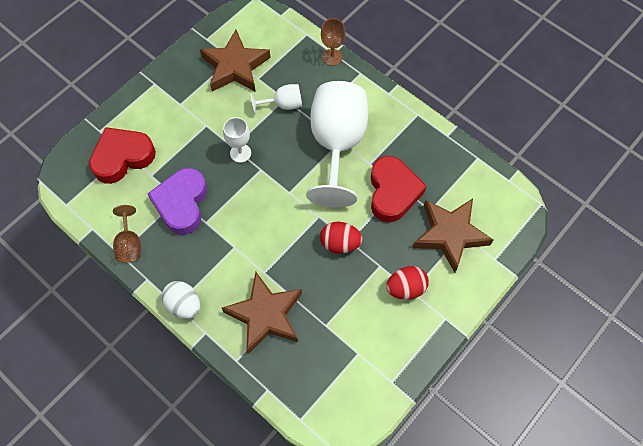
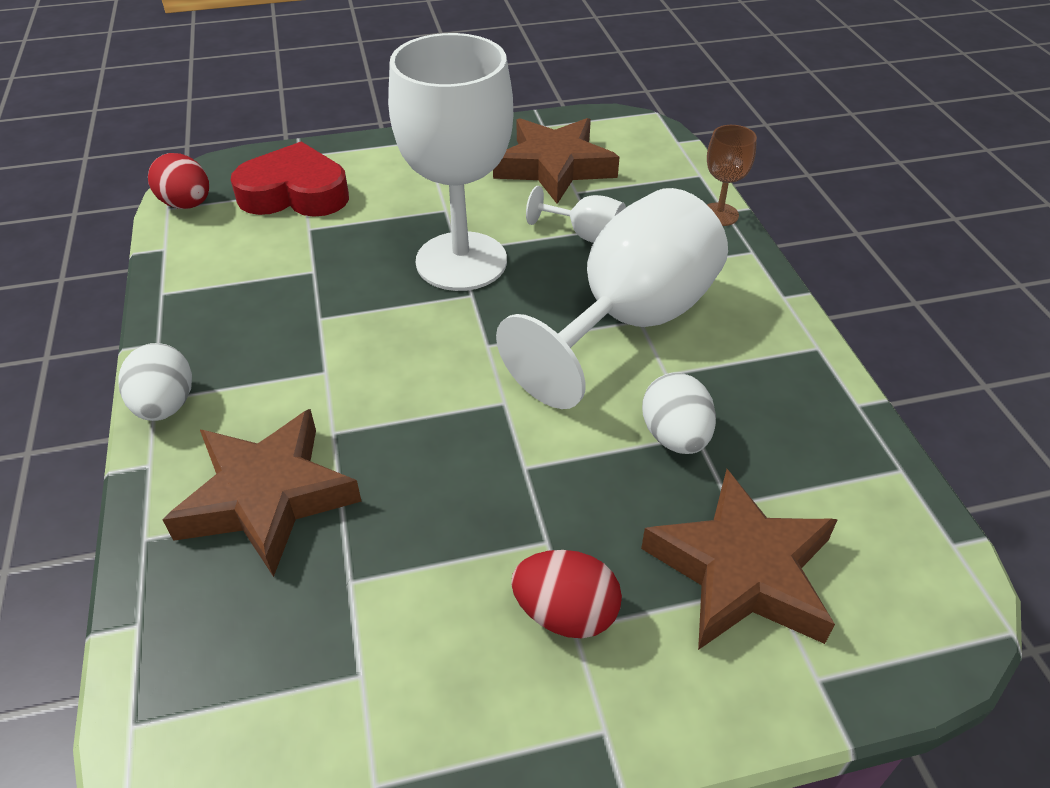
camera: 35 degrees right, 20 degrees down
(129, 244) = (187, 289): brown goblet -> none
(182, 203) = (311, 279): purple heart -> none
(240, 153) = (461, 261): white goblet -> white goblet, size x2.25
(340, 243) = (504, 463): red egg -> red egg (187, 204)
(393, 192) = (675, 437): red heart -> white egg

